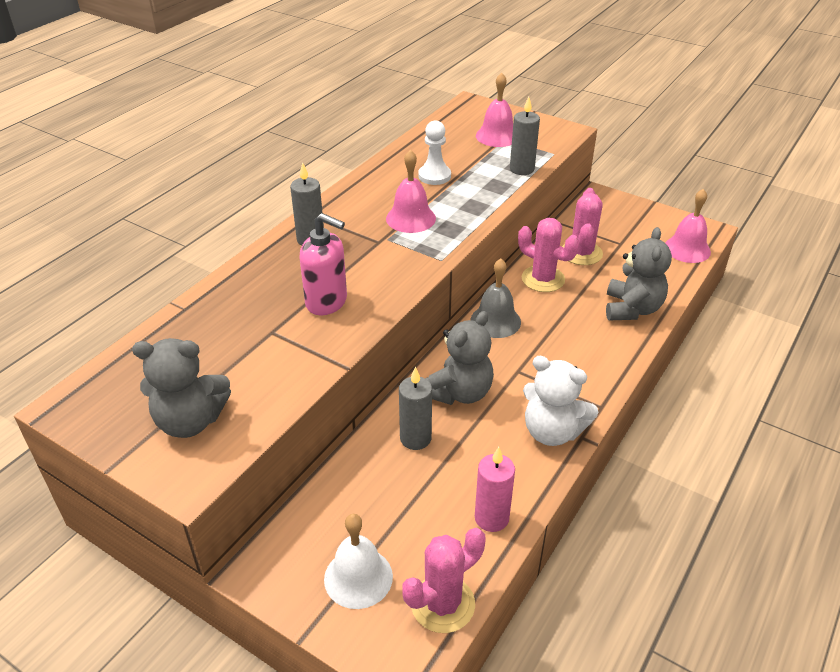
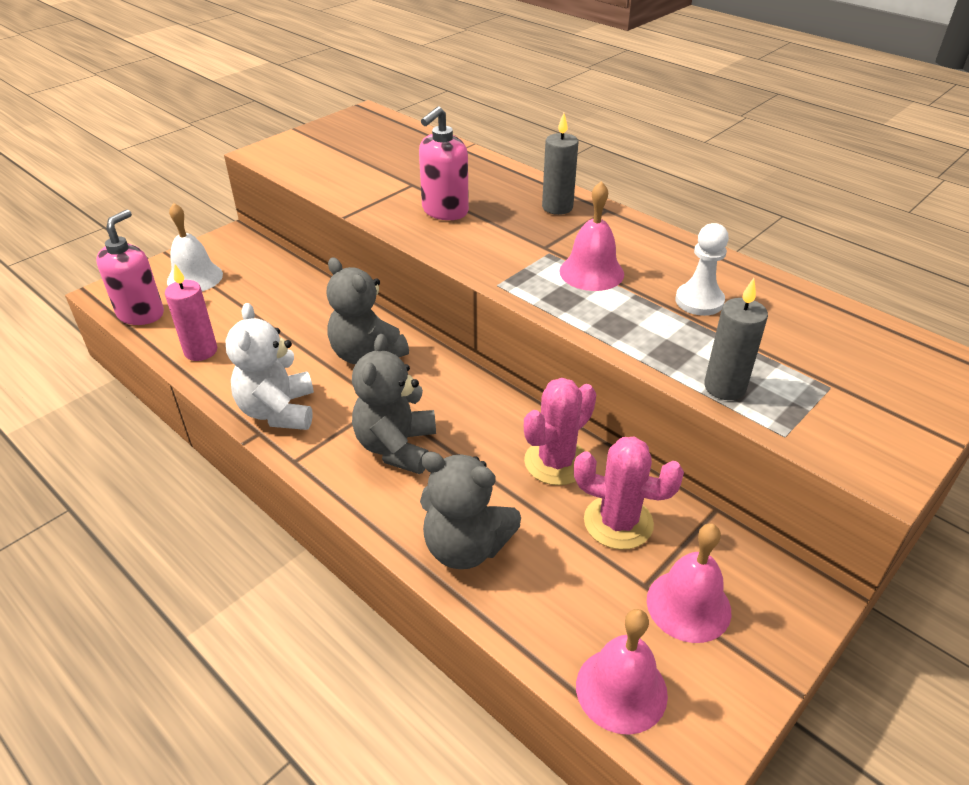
camera: 100 degrees right, 0 degrees up
(190, 421) = (321, 152): grey teddy bear -> grey teddy bear (396, 447)
(415, 438) = (319, 319): grey candle -> none
(443, 604) = (141, 314): pink cactus -> pink soap dispenser
(495, 321) = (476, 400): grey bell -> none
(497, 136) = (839, 379): pink bell -> pink bell (688, 605)
(552, 432) = (278, 411): white teddy bear -> white teddy bear turned 45 degrees counterclockwise

